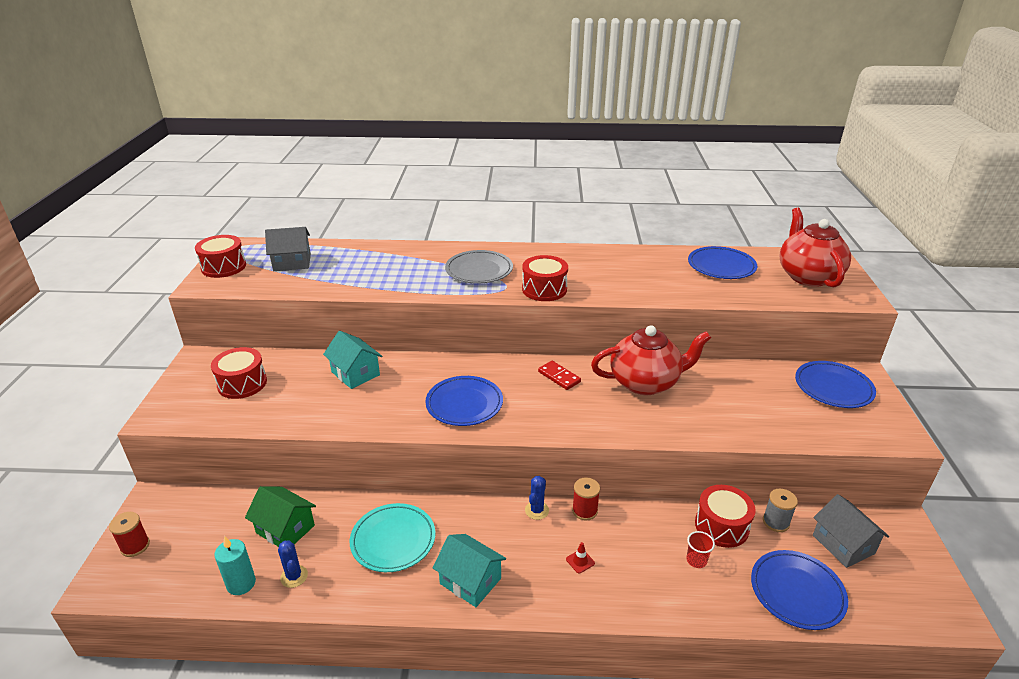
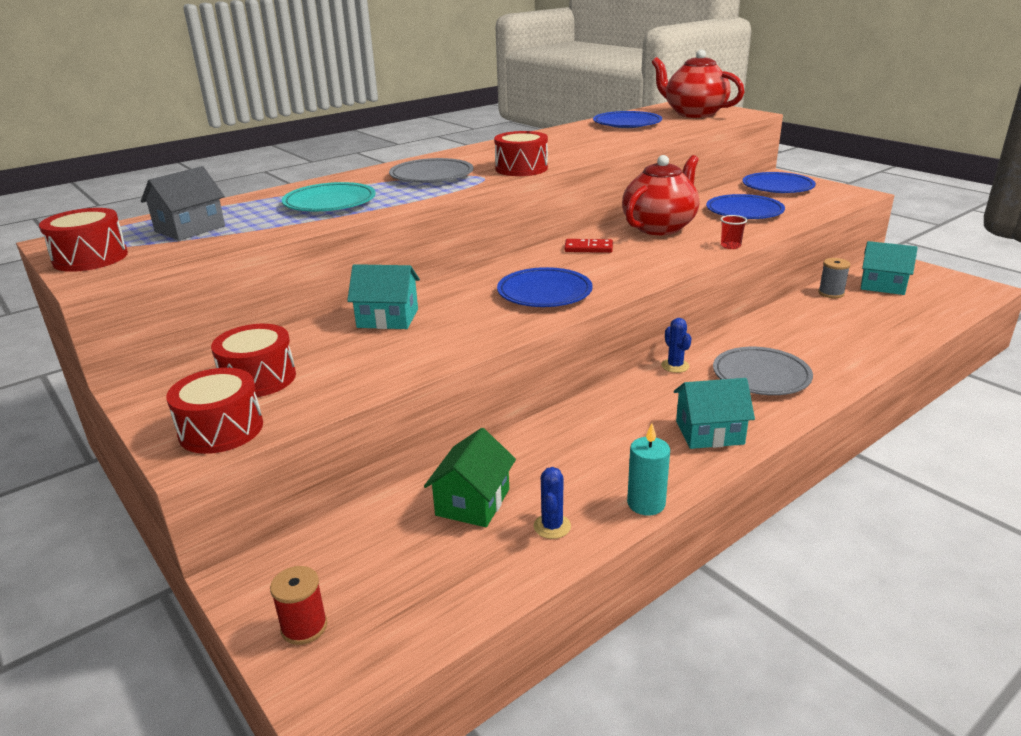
camera: 40 degrees left, 5 degrees down
(241, 583) = (506, 567): turquoise candle -> turquoise candle (646, 504)
(285, 529) = (473, 502): green house -> green house turned 60 degrees counterclockwise
(294, 576) = (552, 526): blue cactus -> blue cactus turned 75 degrees clockwise
(393, 540) = (596, 447): turquoise plate -> turquoise plate (330, 203)
(580, 561) = (761, 376): red traffic cone -> grey plate
(584, 510) = (709, 348): red spool -> none
(696, 560) = (827, 335): red cup -> red cup (730, 246)
(721, 526) = (806, 310): red drum -> red drum (221, 429)
(797, 592) = (904, 319): blue plate -> blue plate (744, 211)
(843, 544) = (882, 285): grey house -> turquoise house

